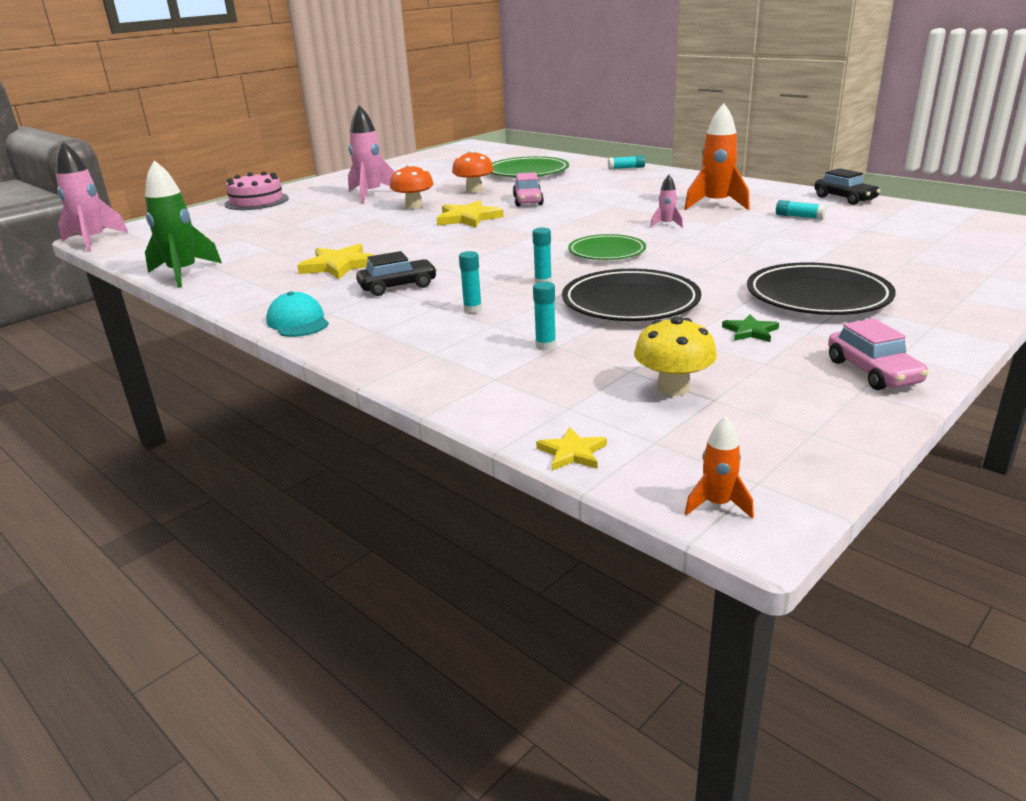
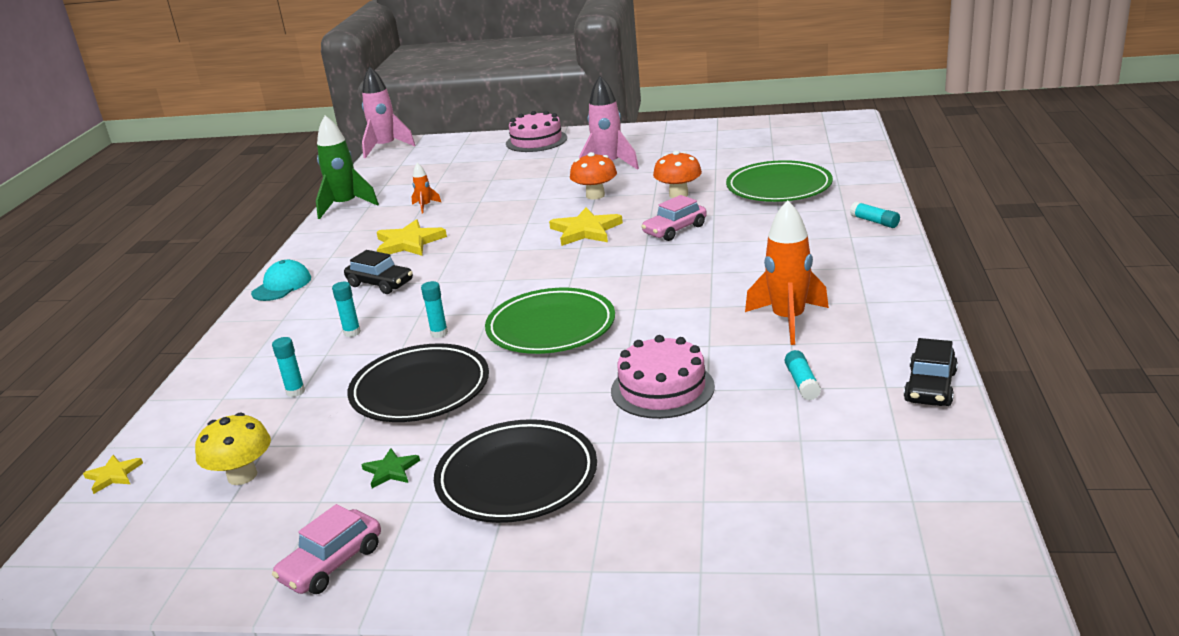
camera: 55 degrees right, 0 degrees up
(606, 252) = (551, 327): green plate -> green plate, size x1.51
(666, 225) = (674, 322): pink rocket -> none
(717, 504) = (56, 559): orange rocket -> orange rocket (425, 206)
(753, 243) = (662, 388): none -> pink cake

